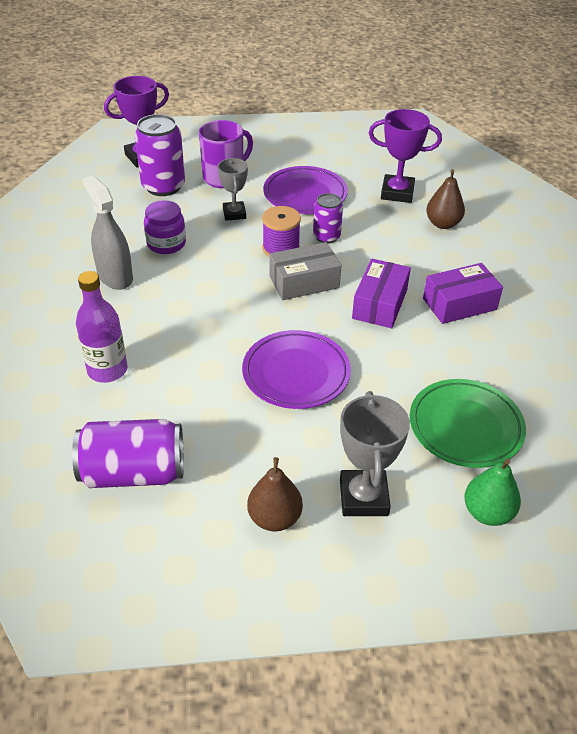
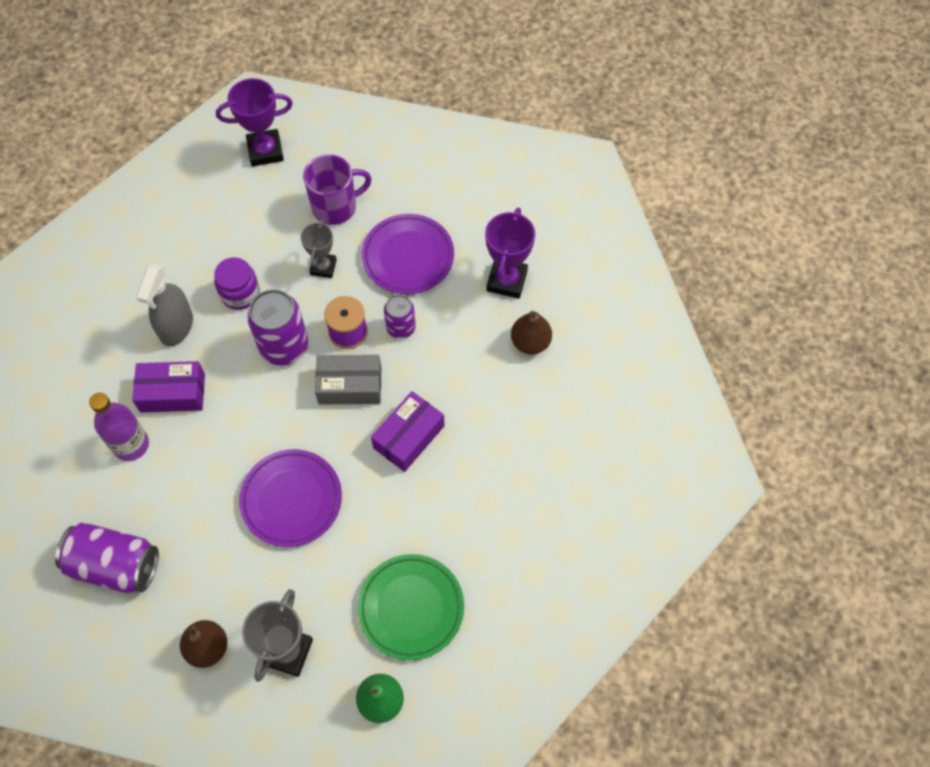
camera: 20 degrees right, 20 degrees up
(115, 277) = (176, 326): grey spray bottle -> grey spray bottle turned 150 degrees counterclockwise
(163, 186) = (268, 204): purple can -> purple can (284, 346)
(397, 193) = (507, 280): purple trophy -> purple trophy turned 75 degrees clockwise
(459, 304) = (486, 460): purple box -> purple box (172, 393)

